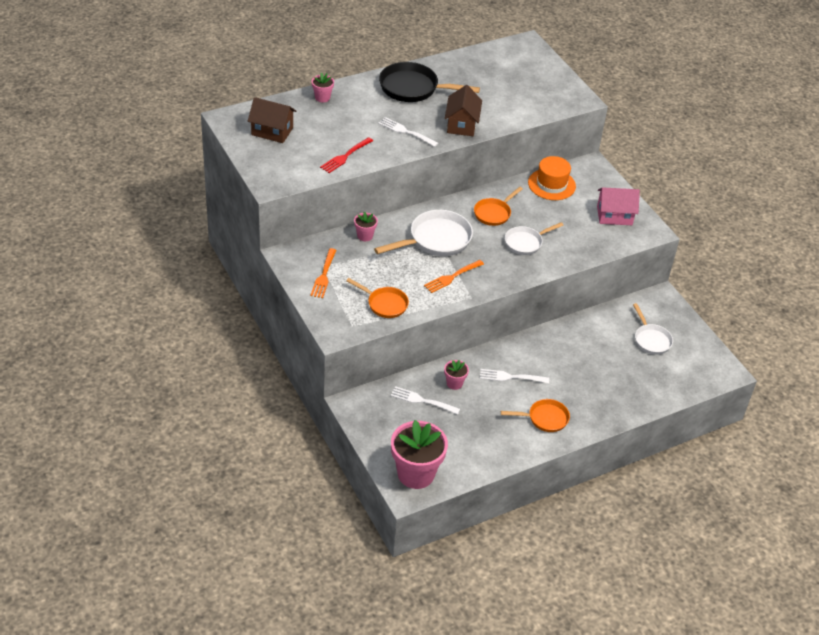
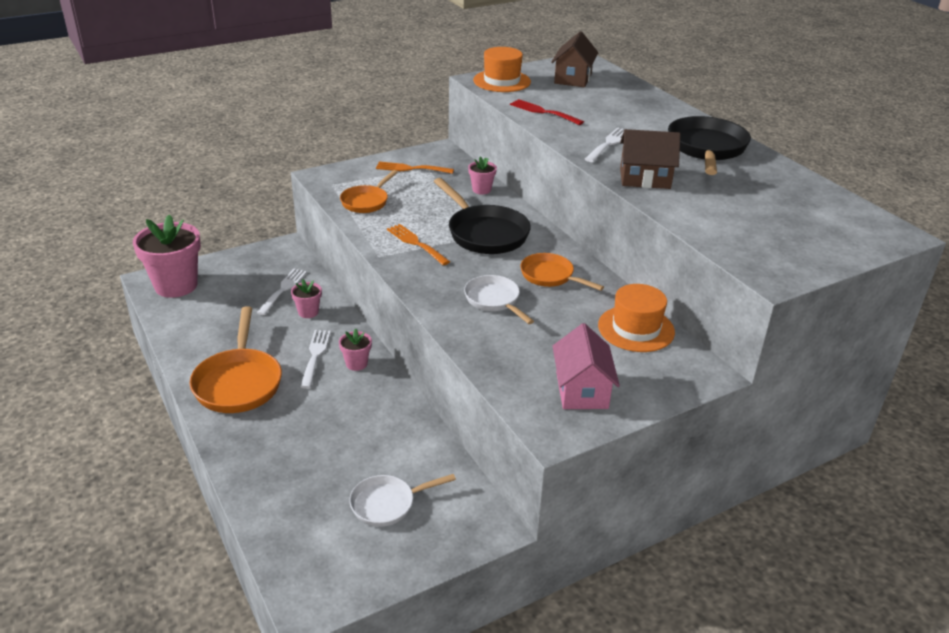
camera: 90 degrees right, 10 degrees down
(275, 172) = (502, 81): none -> orange hat
(322, 97) = (650, 100): pink flower pot -> pink flower pot (356, 364)
(435, 240) = (484, 233): white pan -> black pan
(544, 418) = (239, 382): orange pan -> orange pan, size x1.63

